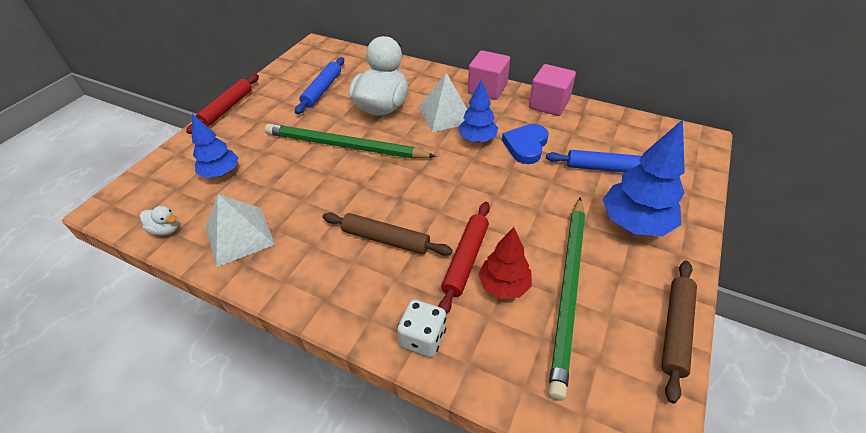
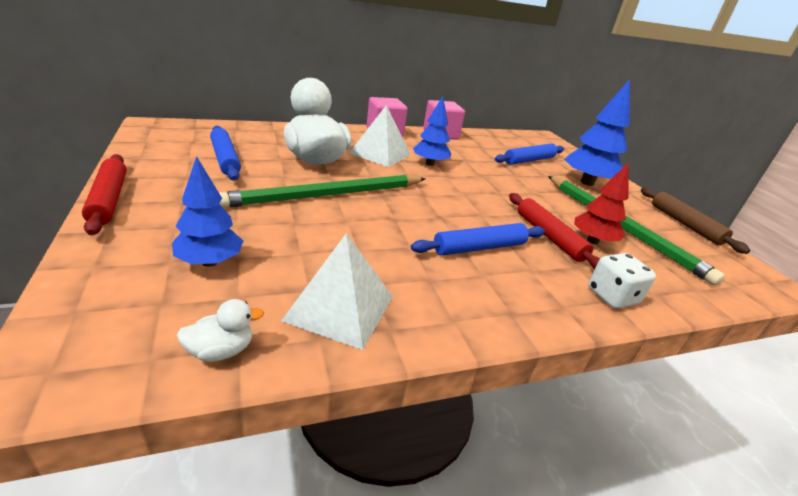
camera: 50 degrees left, 15 degrees down
(386, 239) = (479, 247): brown rolling pin -> blue rolling pin
(526, 146) = (467, 160): blue heart -> none

